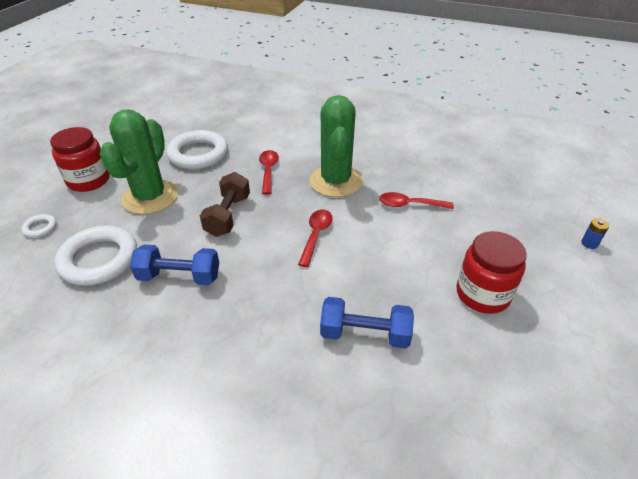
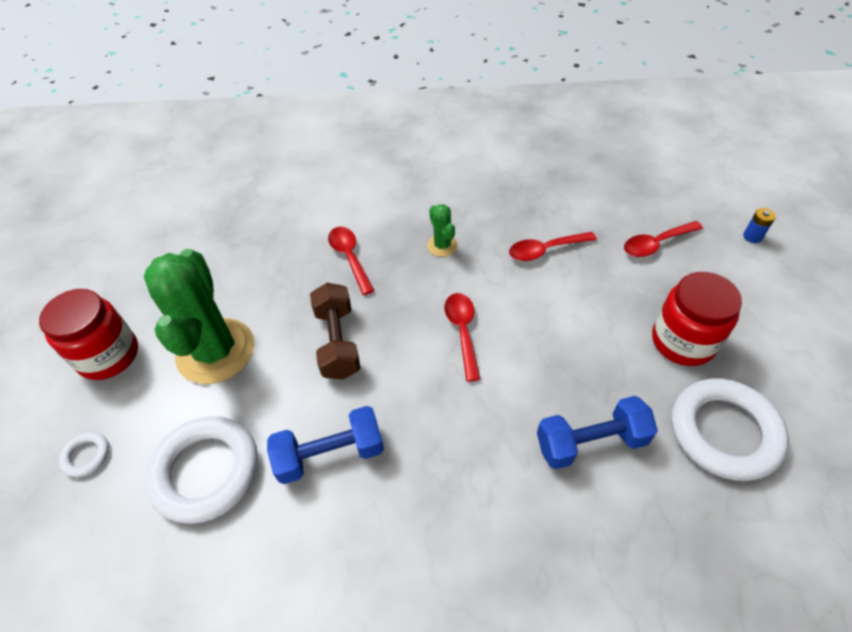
camera: 20 degrees left, 10 degrees up
(198, 154) = (240, 262): white ring -> white ring (724, 432)
(336, 181) = (442, 245): green cactus -> green cactus, size x0.44
(501, 225) = (656, 244): none -> red spoon

